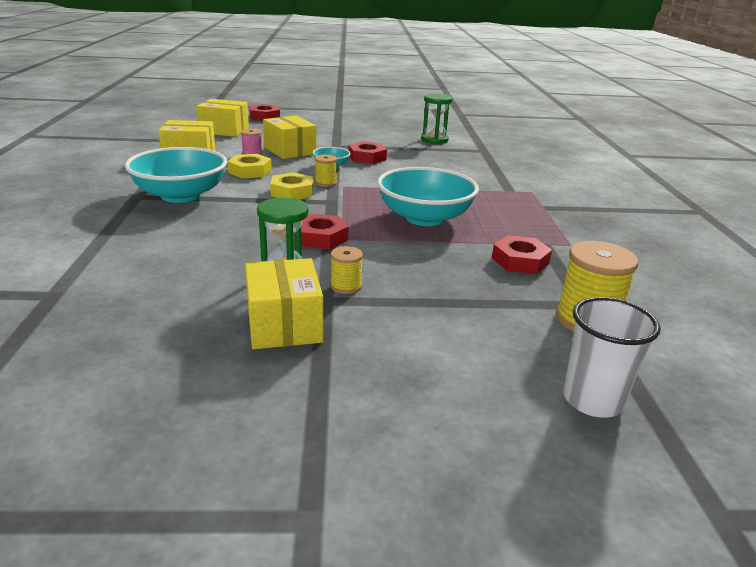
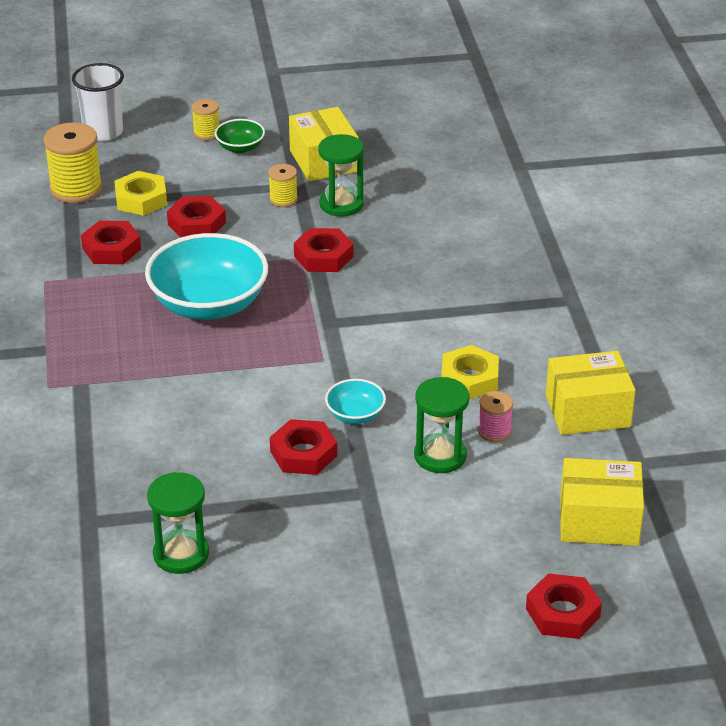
camera: 175 degrees right, 10 degrees up
(181, 195) = (521, 308): turquoise bowl -> none
(290, 151) = (440, 456): yellow box -> green hourglass
(292, 192) = (387, 335): yellow nut -> yellow nut (141, 199)
(325, 183) = (350, 363): yellow spool -> yellow spool (206, 133)
(388, 353) = (240, 147): none -> green bowl
(440, 273) = (197, 223): none -> red nut

